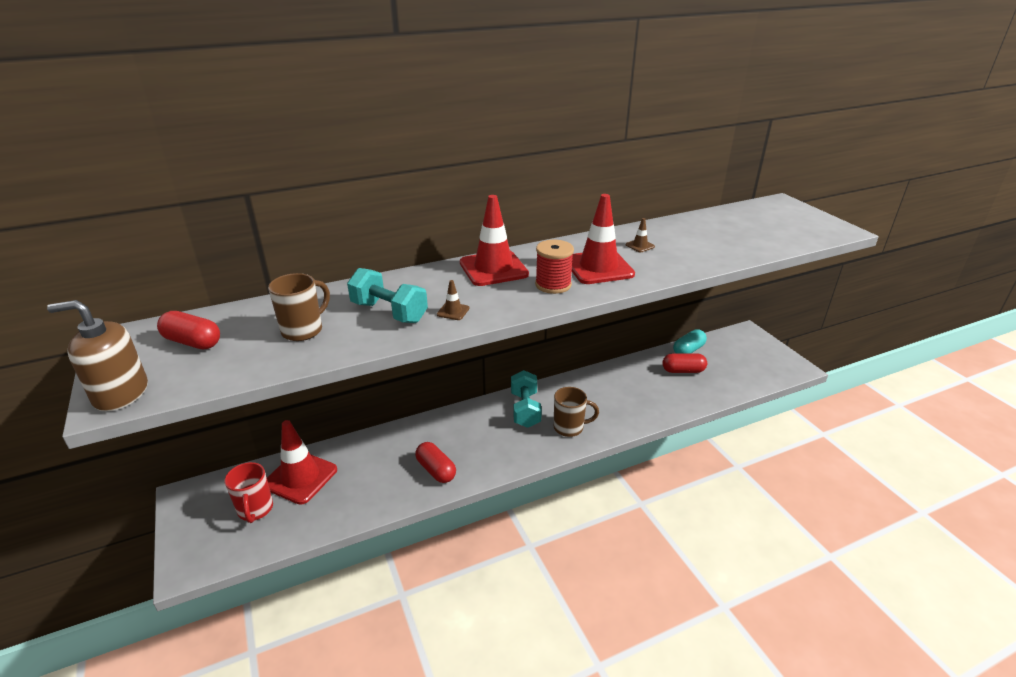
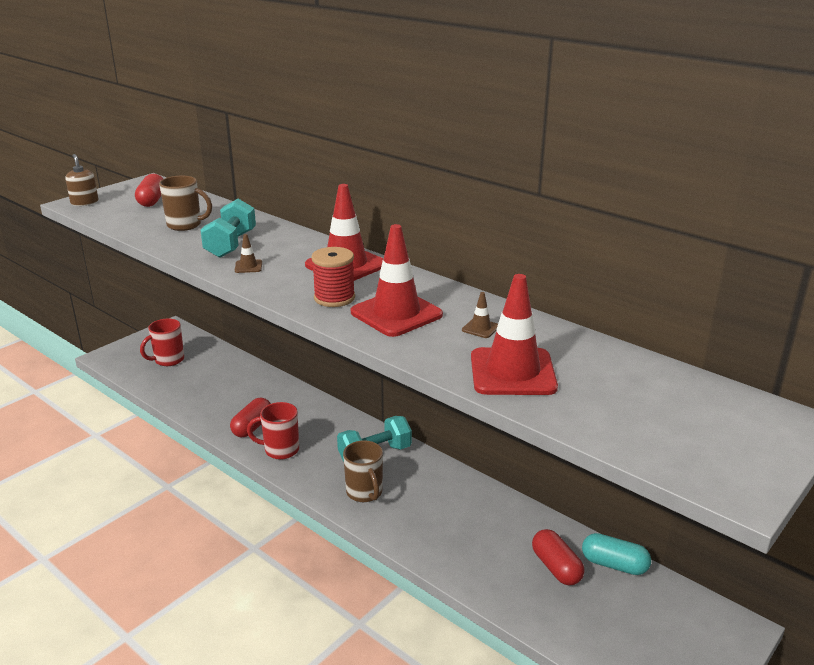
camera: 65 degrees right, 5 degrees down
(121, 393) = (84, 202): brown soap dispenser -> brown soap dispenser, size x0.65
(300, 477) = (211, 365): red traffic cone -> red traffic cone (512, 372)
(484, 460) = (280, 450): none -> red mug

